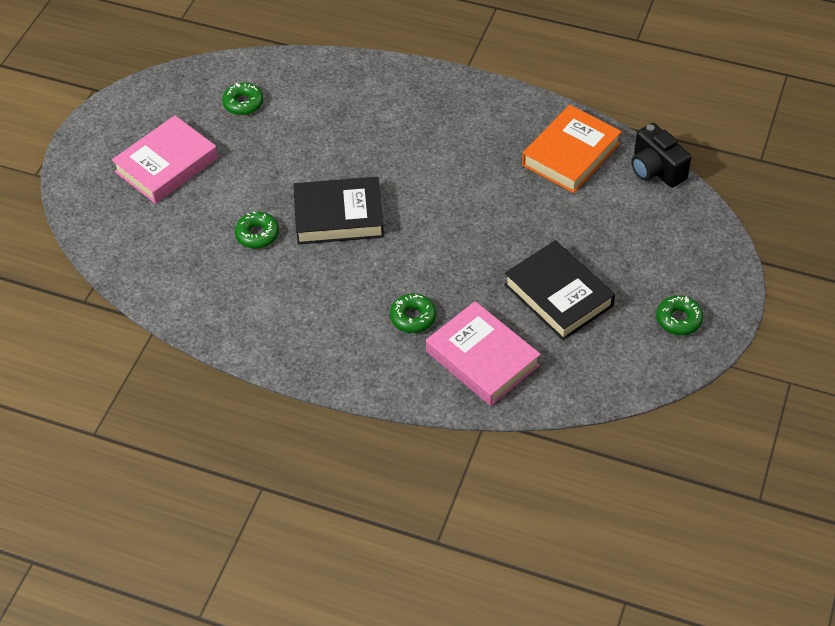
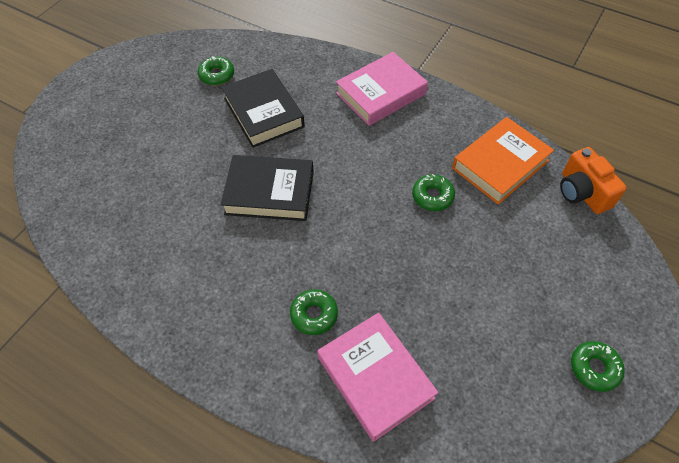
camera: 10 degrees right, 5 degrees up
(166, 165) = (133, 120): pink book -> pink book (381, 93)
(257, 234) = (190, 199): green donut -> green donut (432, 196)
(558, 295) = (468, 315): black book -> black book (263, 112)
(656, 169) = (582, 192): black camera -> orange camera

